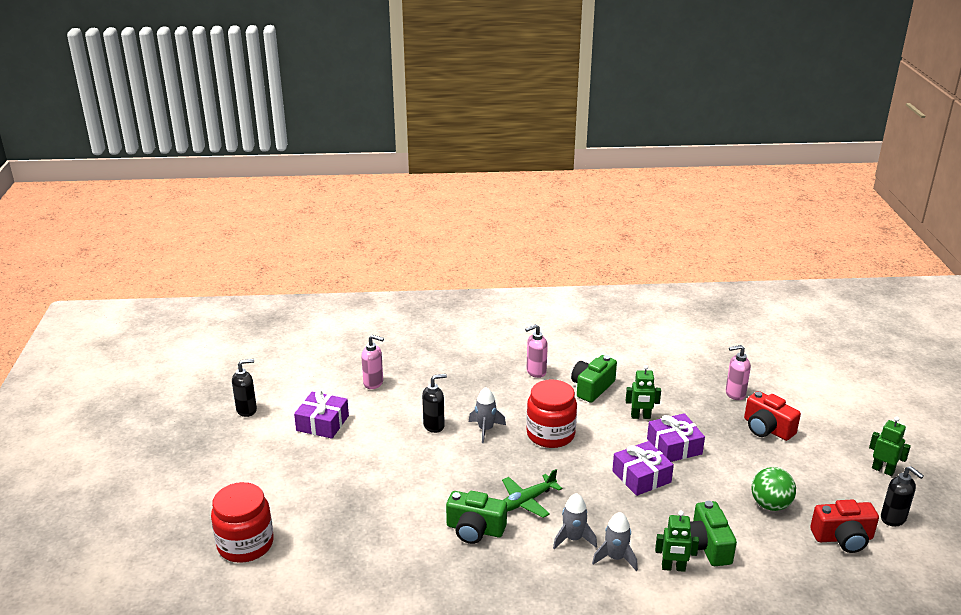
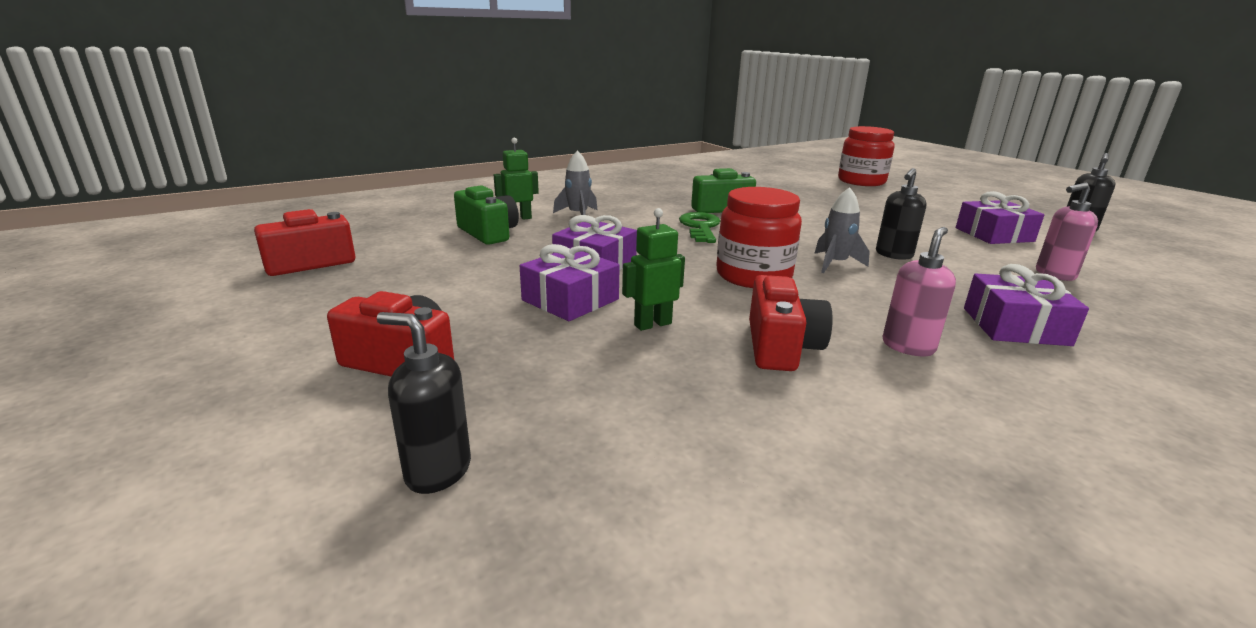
camera: 150 degrees right, 5 degrees down
(468, 366) = (1015, 326): none -> purple gift
(526, 501) = (700, 227): green plane -> green key
(573, 539) = (627, 217): grey rocket -> none
(592, 388) = (781, 347): green camera -> red camera
(735, 394) = (482, 417): pink soap dispenser -> none
(770, 505) = (408, 272): green ball -> none
(883, 470) = (171, 347): green robot -> none
(893, 519) = (211, 291): black soap dispenser -> black soap dispenser (437, 471)

